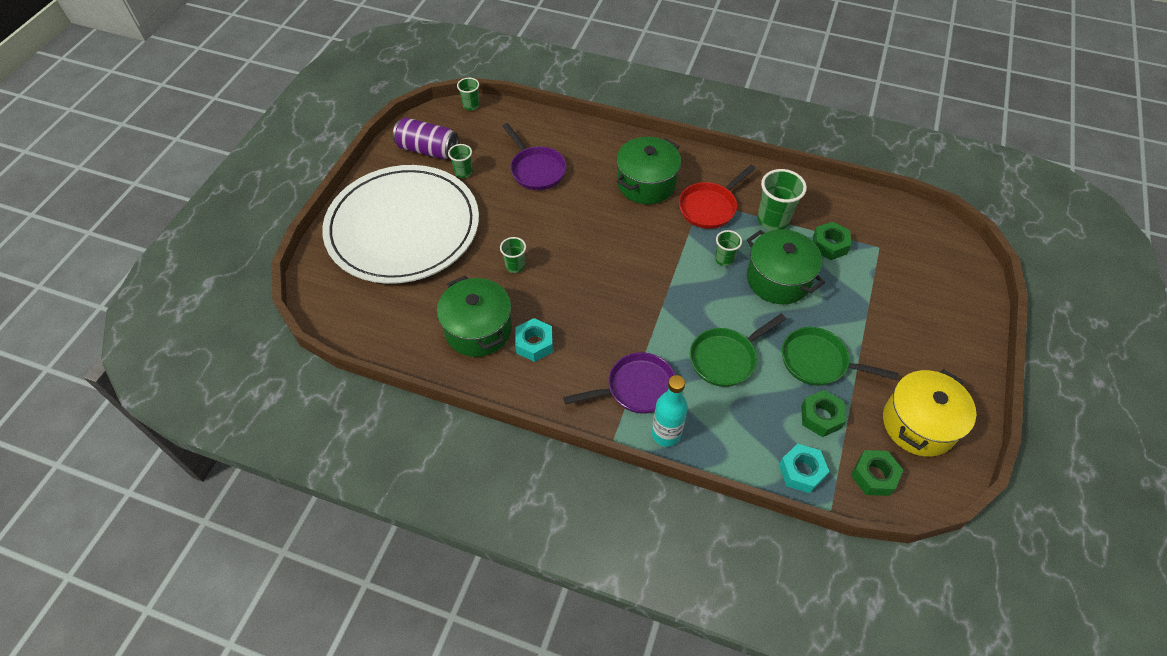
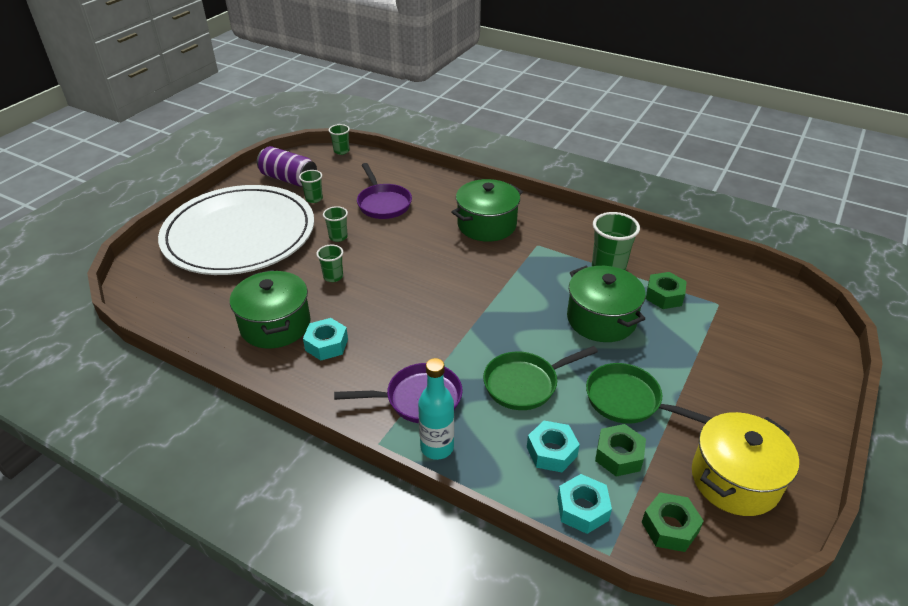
camera: 10 degrees right, 15 degrees down
(709, 207) = (545, 250): red pan -> none
(724, 259) = (548, 295): green cup -> green cup (338, 237)
(764, 422) = (551, 452): none -> turquoise nut

